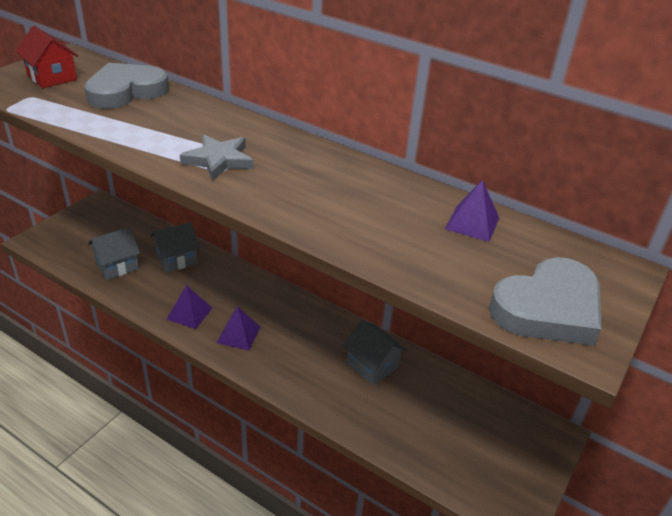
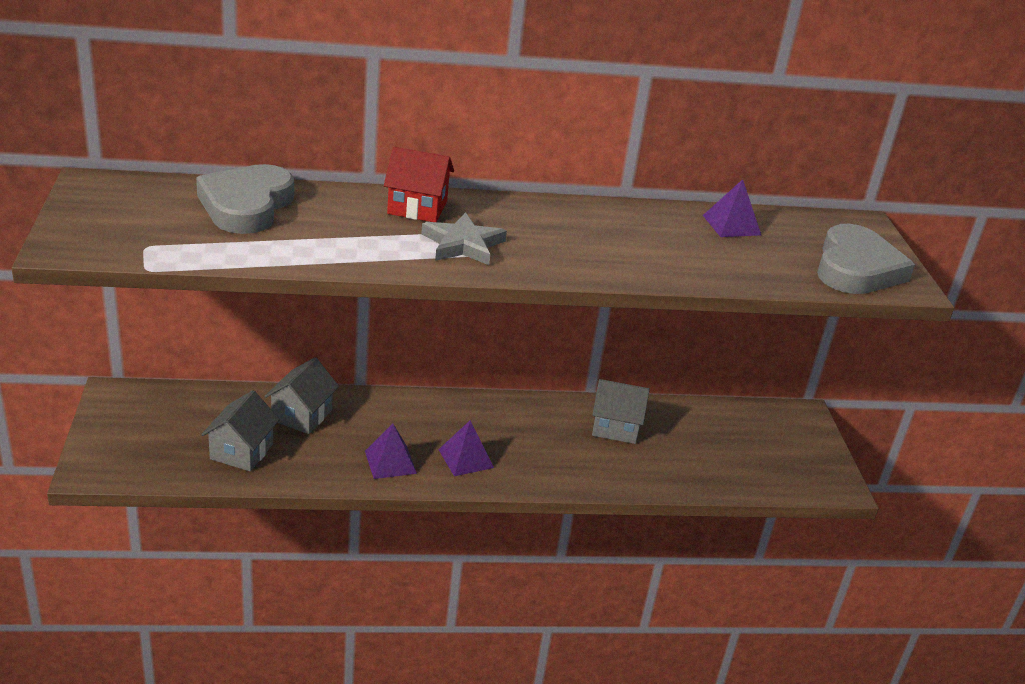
camera: 40 degrees left, 5 degrees down
(52, 77) = (128, 216): red house -> red house (417, 208)

